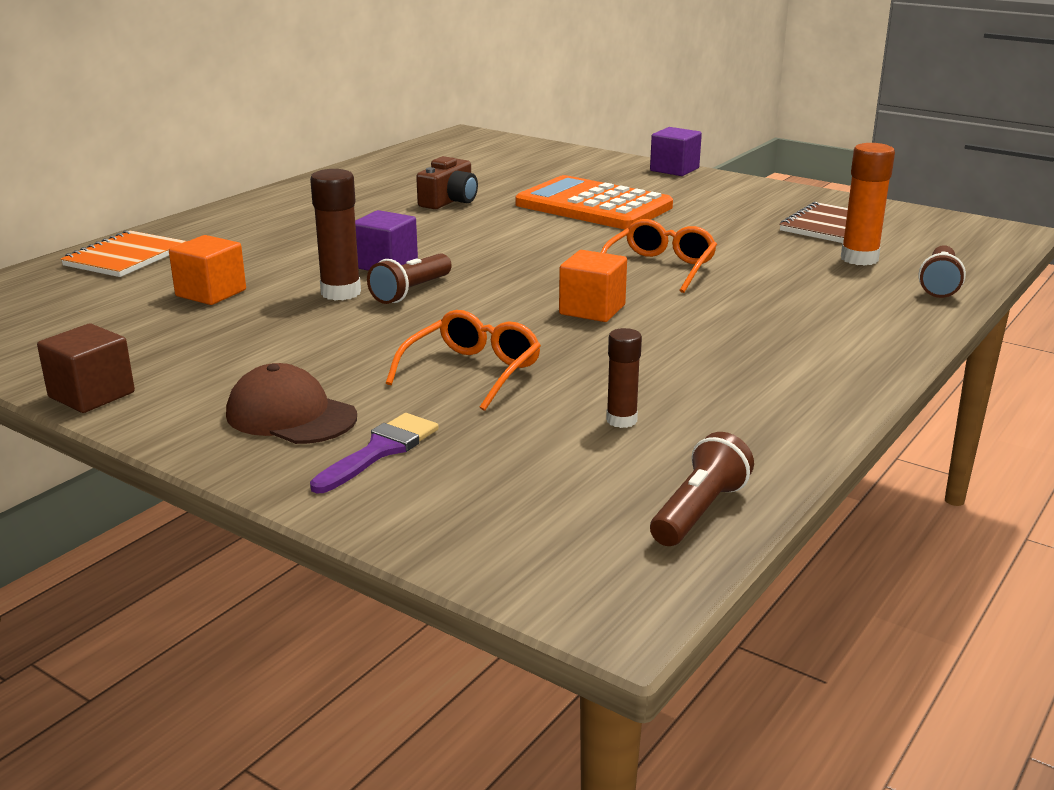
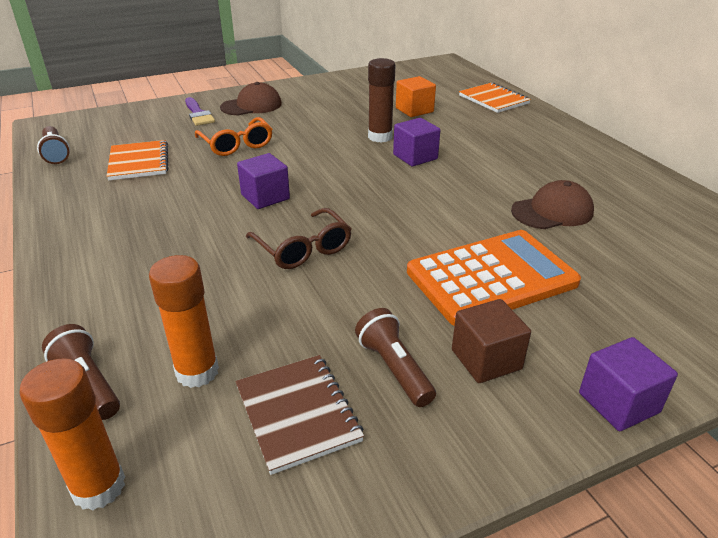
camera: 120 degrees right, 10 degrees up
(91, 395) = (320, 80): brown cube -> brown cube (486, 359)
(411, 292) = (360, 154): brown flashlight -> brown flashlight (394, 368)
(449, 201) = (552, 211): brown camera -> brown cap
(592, 310) = (265, 197): orange cube -> purple cube
(621, 420) = (139, 162): brown glue stick -> orange notebook
(659, 268) = (303, 248): orange glasses -> brown glasses
(975, 253) = (98, 487): none -> orange glue stick

